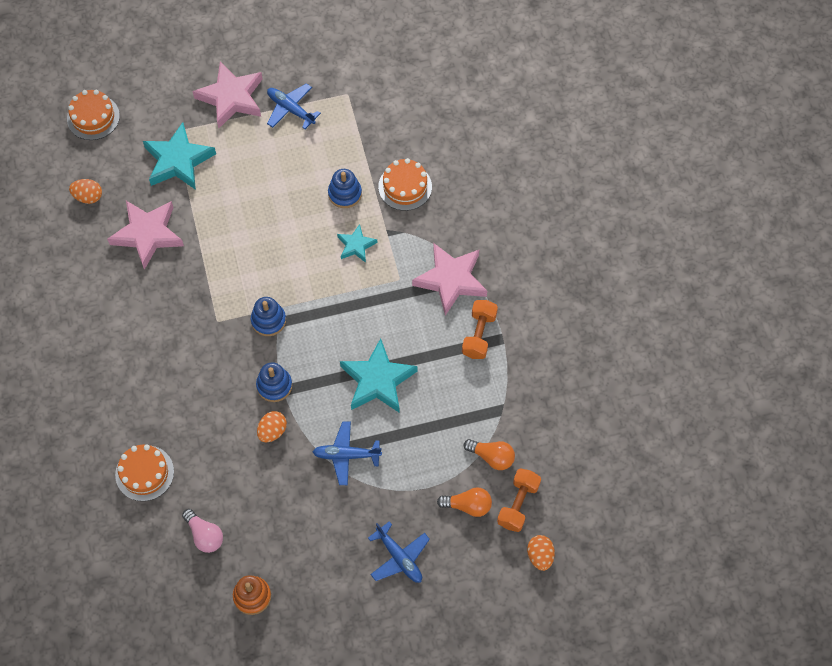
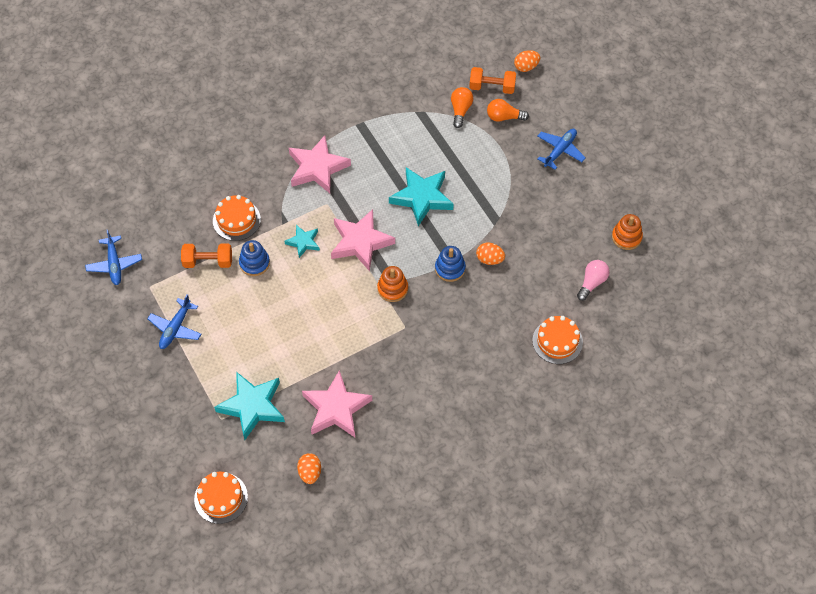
camera: 105 degrees left, 5 degrees down
(231, 98) = (173, 381): pink star -> pink star (360, 242)
(268, 320) = (392, 289): blue stacking toy -> orange stacking toy
(346, 455) = (492, 204): blue plane -> blue plane (114, 264)
(468, 505) = (504, 117): orange light bulb -> orange light bulb turned 75 degrees counterclockwise
(479, 335) = (361, 139): orange dumbbell -> orange dumbbell (208, 261)

